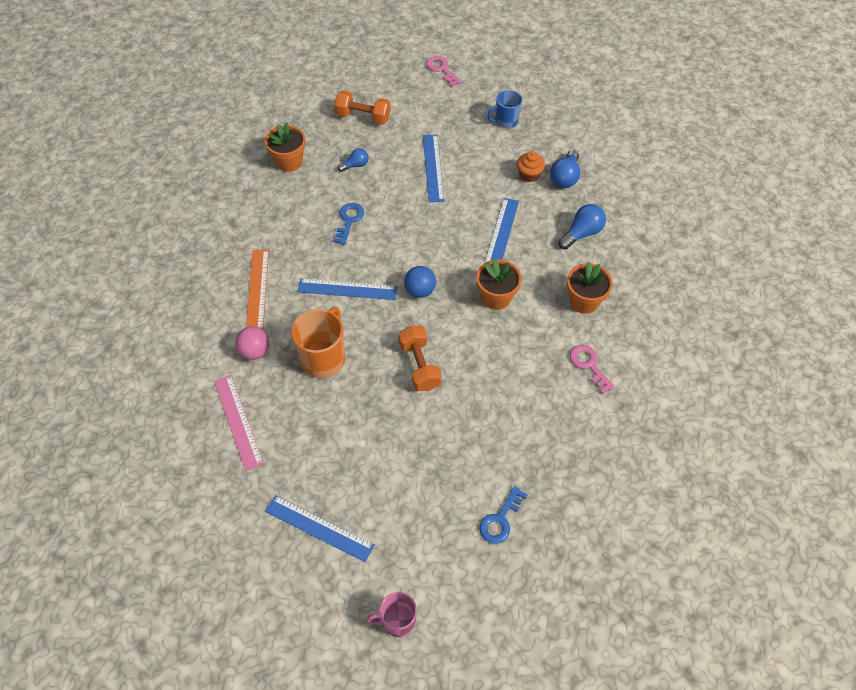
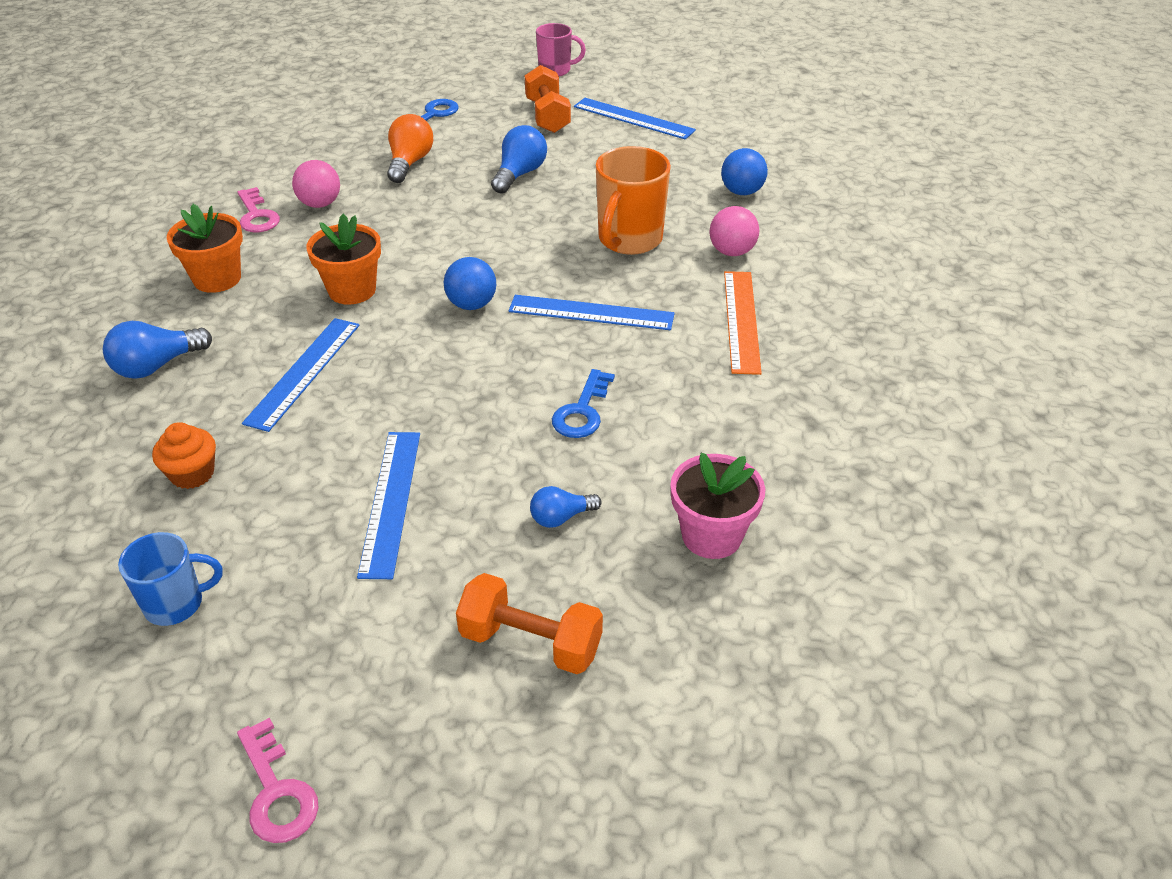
camera: 175 degrees left, 15 degrees down
(238, 421) = (742, 192): pink ruler -> blue ball
(289, 162) = (711, 535): orange flower pot -> pink flower pot
(419, 365) = (493, 227): orange dumbbell -> orange dumbbell (547, 116)
(499, 441) = (409, 163): none -> orange light bulb
(550, 382) = (320, 204): none -> pink ball
(565, 177) = (121, 464): blue light bulb -> blue light bulb (519, 174)

